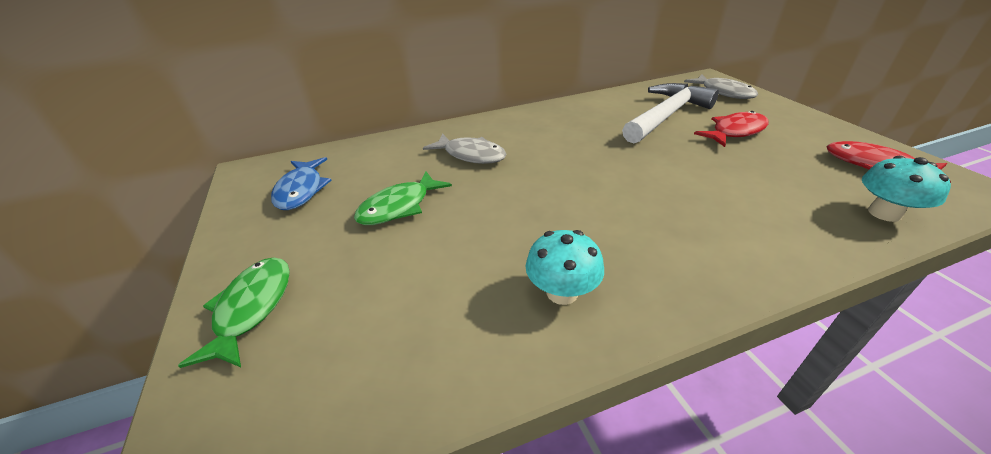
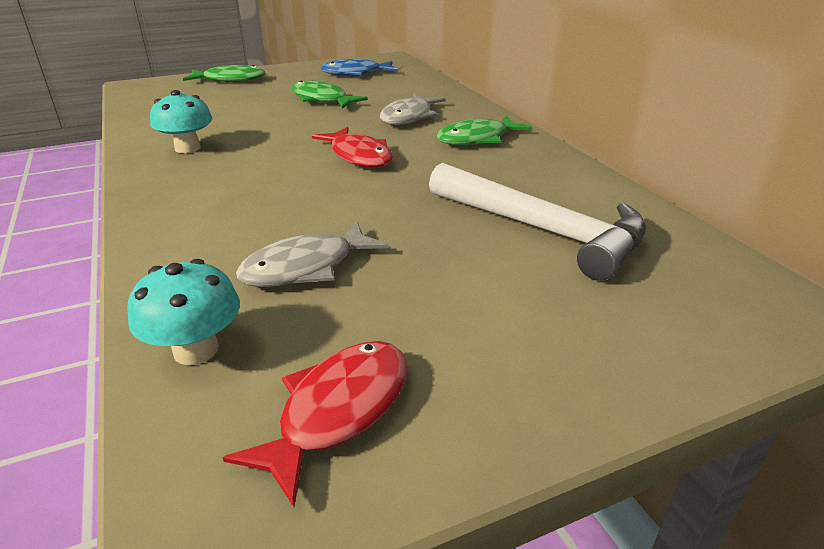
camera: 85 degrees right, 5 degrees down
(526, 128) = (477, 139): none -> green fish
(724, 92) = (703, 315): grey fish -> grey fish (306, 267)
(735, 132) = (484, 283): red fish -> red fish (359, 156)

